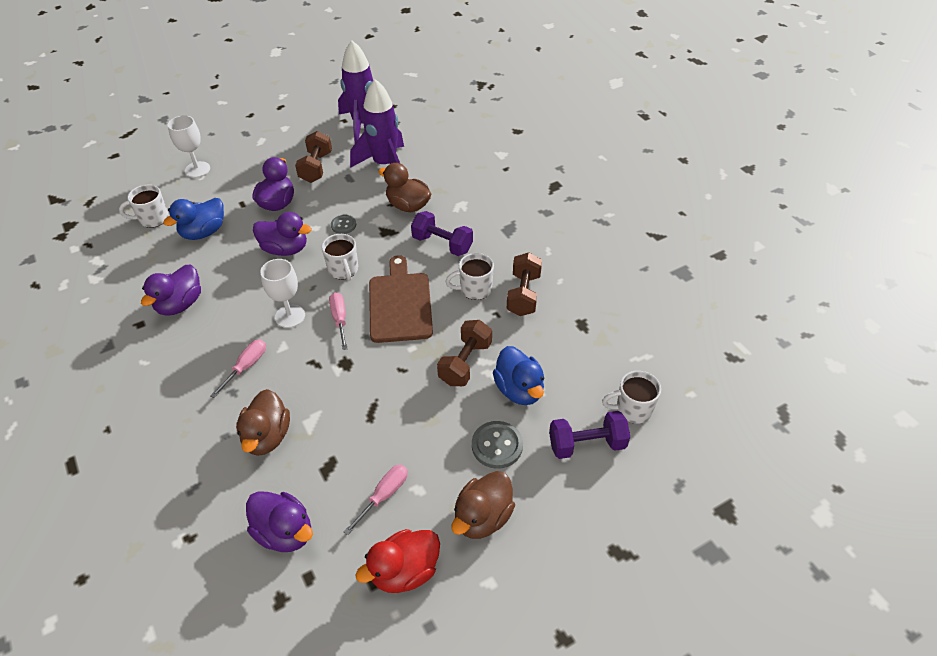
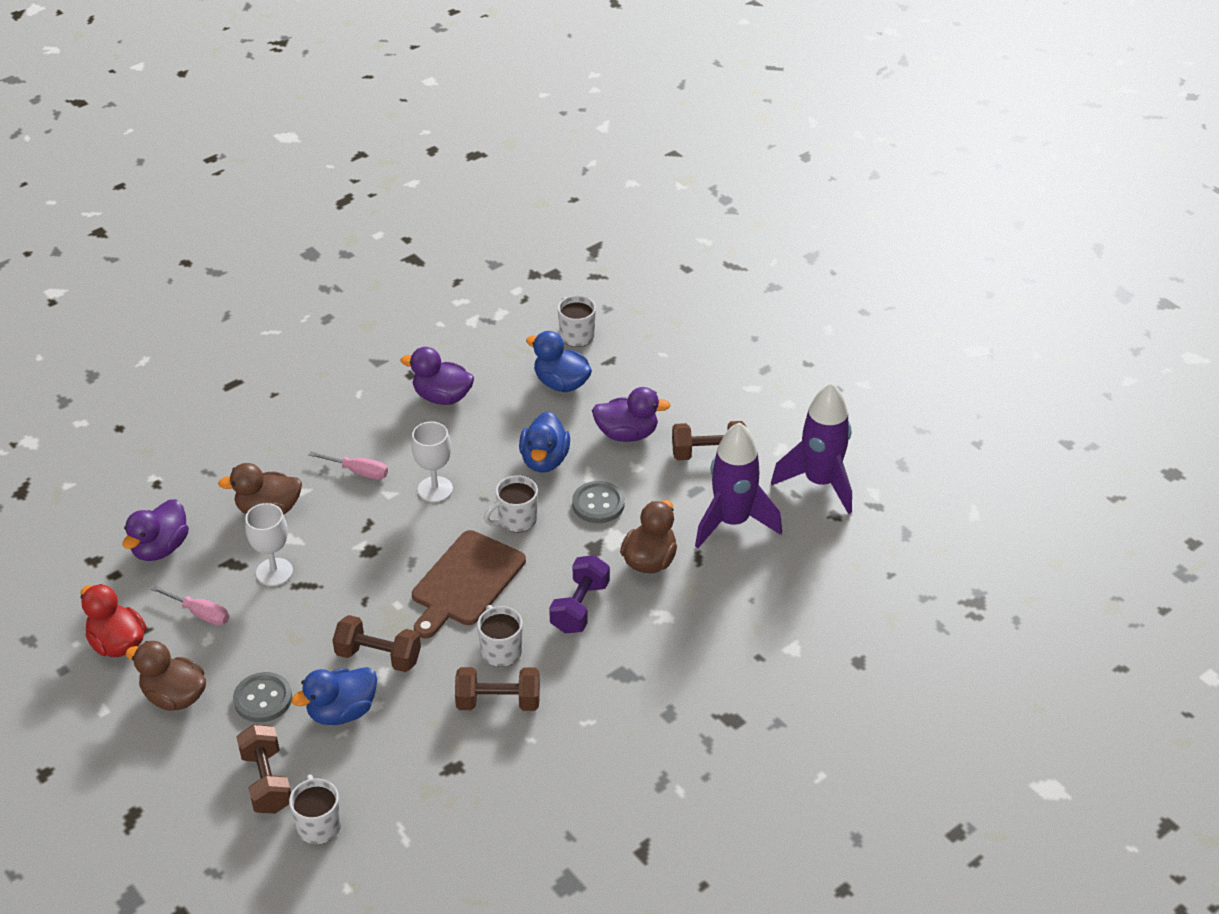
camera: 80 degrees right, 5 degrees down
(197, 169) = (676, 346): white goblet -> white goblet (274, 572)
(285, 249) = (544, 460): purple duck -> blue duck
(340, 320) = (434, 533): pink screwdriver -> none
(343, 225) = (598, 504): grey button -> grey button, size x1.58
(400, 304) = (466, 582): brown cutting board -> brown cutting board turned 135 degrees clockwise
(587, 444) = (267, 781): purple dumbbell -> brown dumbbell

